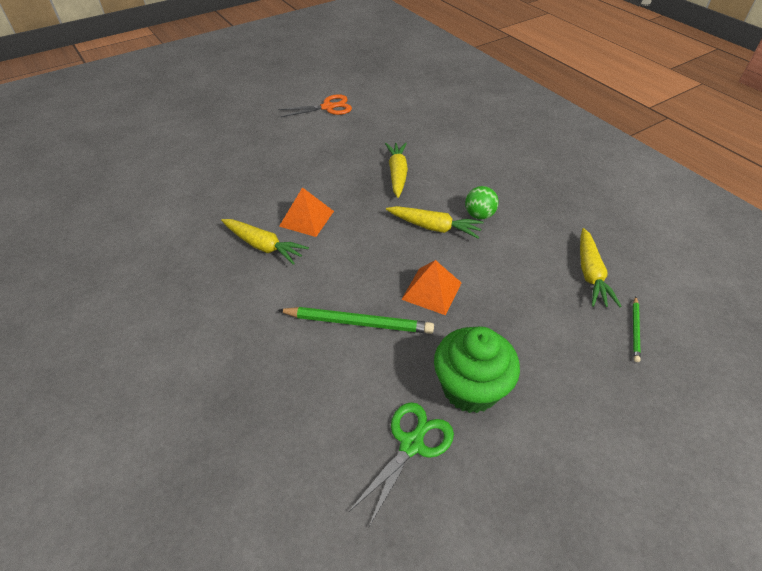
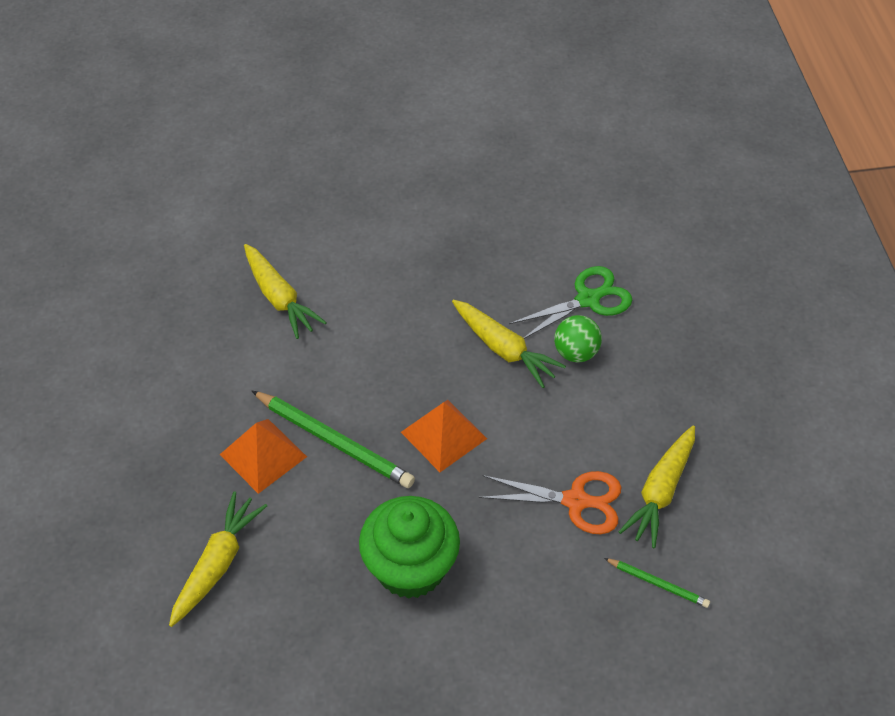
camera: 25 degrees right, 5 degrees up
(306, 218) = (351, 276): orange pyramid -> orange pyramid (263, 455)
(328, 107) = (479, 98): orange scissors -> orange scissors (575, 501)
(397, 174) = (507, 248): yellow carrot -> yellow carrot (217, 564)
(411, 444) = (310, 599): green scissors -> green scissors (588, 299)
(635, 330) = (657, 584): green pencil -> green pencil turned 105 degrees counterclockwise

